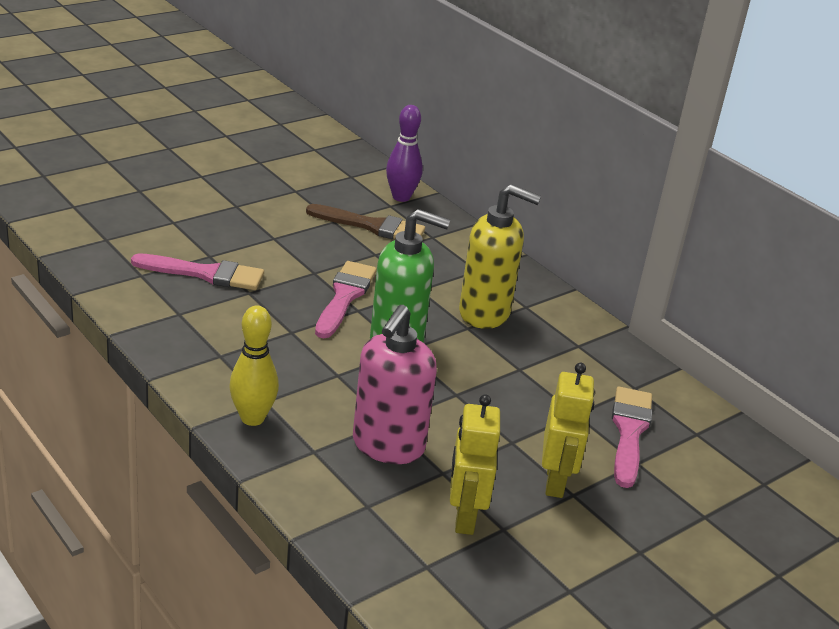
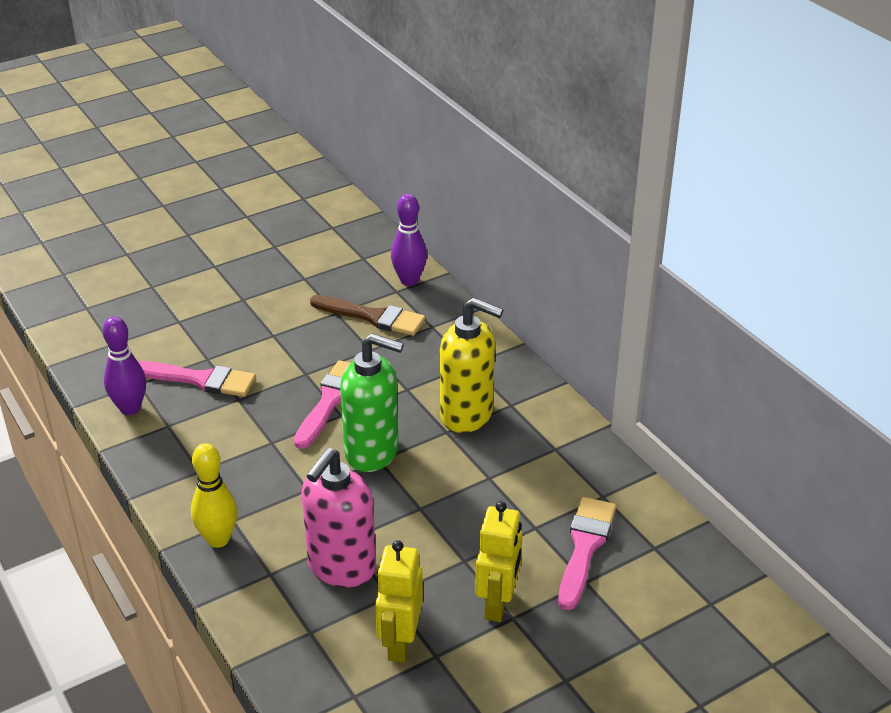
camera: 10 degrees right, 5 degrees up
(136, 297) = (130, 408): none -> purple bowling pin

